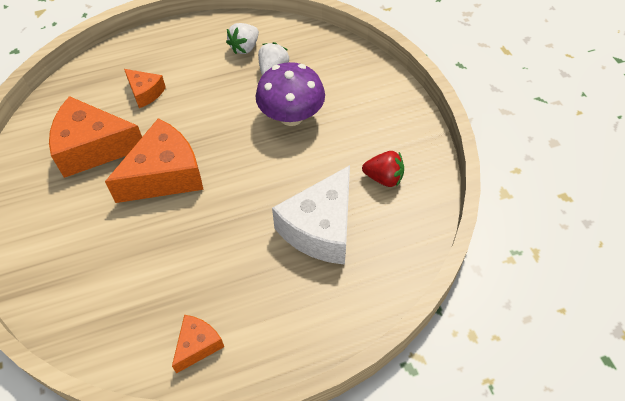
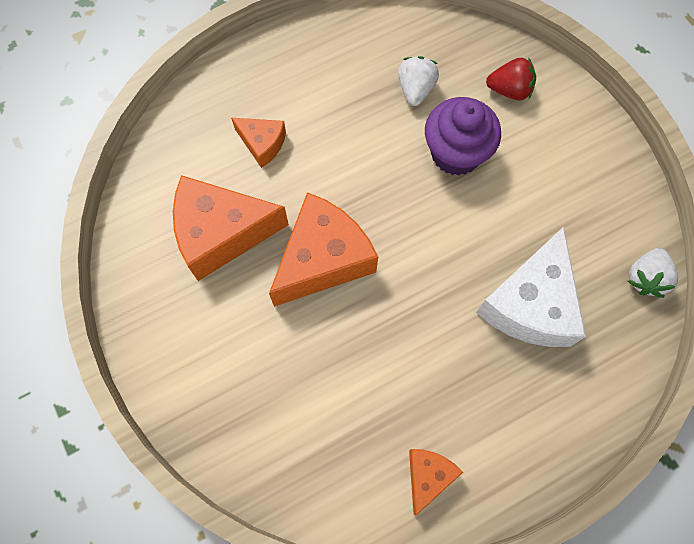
camera: 10 degrees left, 15 degrees up
(244, 47) = (370, 59): white strawberry -> white strawberry (645, 278)
(291, 116) = (455, 153): purple mushroom -> purple cupcake
(384, 178) = (588, 225): red strawberry -> red strawberry (509, 90)

